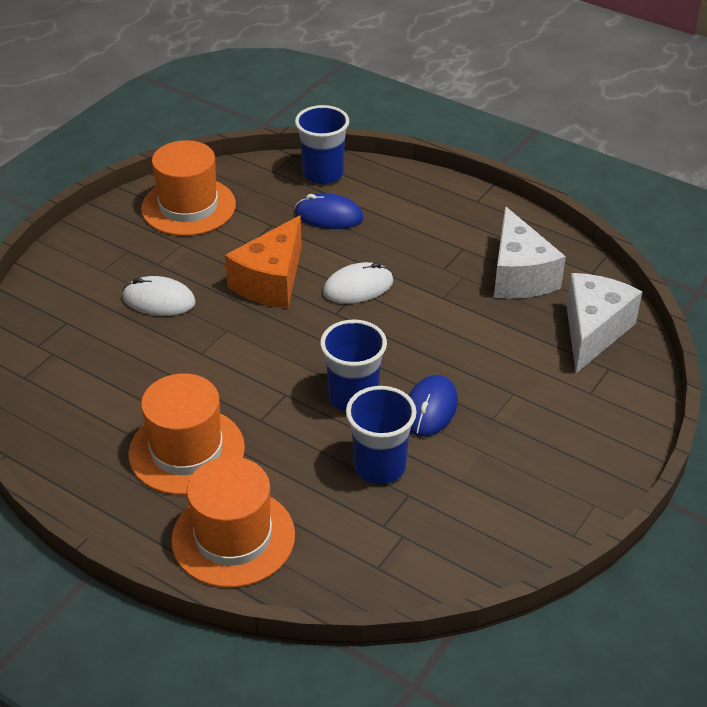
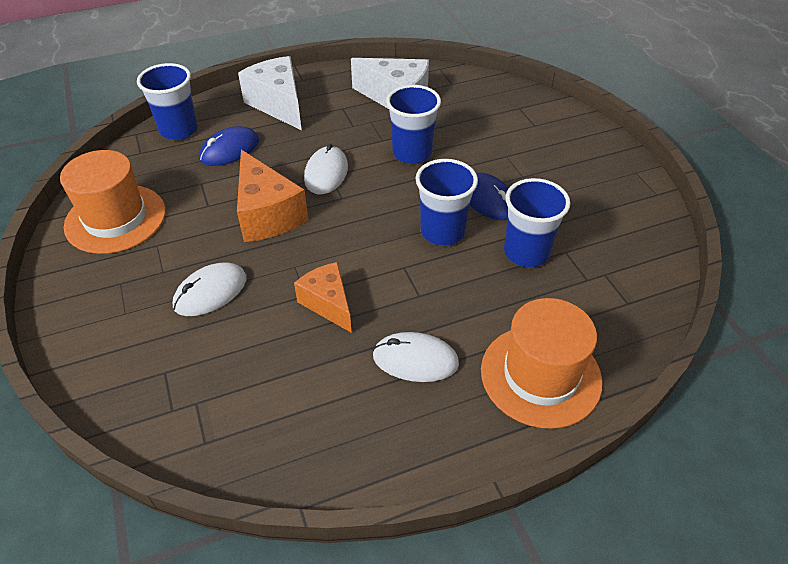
camera: 55 degrees left, 5 degrees up
(186, 451) = (415, 360): orange hat -> white mouse
(203, 370) = (328, 303): none -> orange cheese
(445, 326) = (412, 153): none -> blue cup
(593, 331) = (480, 97): white cheese -> white cheese (278, 104)

